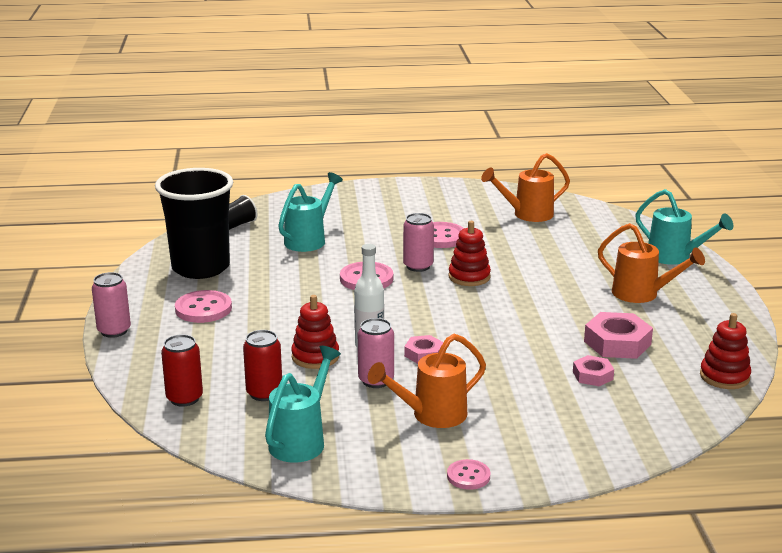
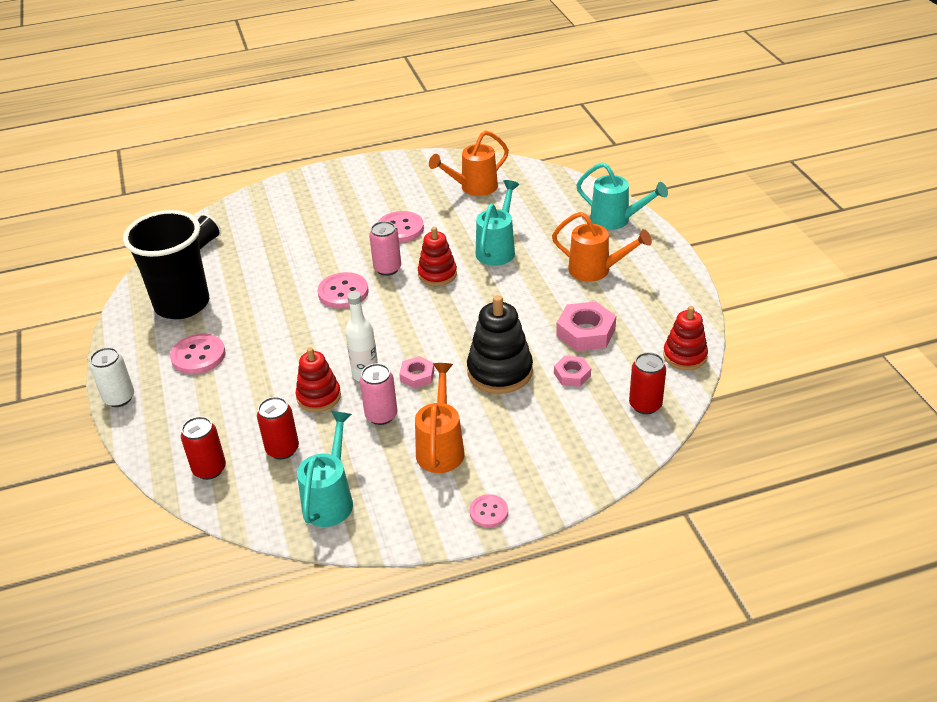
camera: 10 degrees left, 15 degrees up
(114, 331) = (119, 398): pink can -> white can
(309, 240) = (277, 252): turquoise watering can -> turquoise watering can (497, 249)
(432, 415) = (441, 448): orange watering can -> orange watering can turned 135 degrees clockwise
(513, 362) = (500, 371): none -> black stacking toy
(668, 411) = (645, 405): none -> red can

